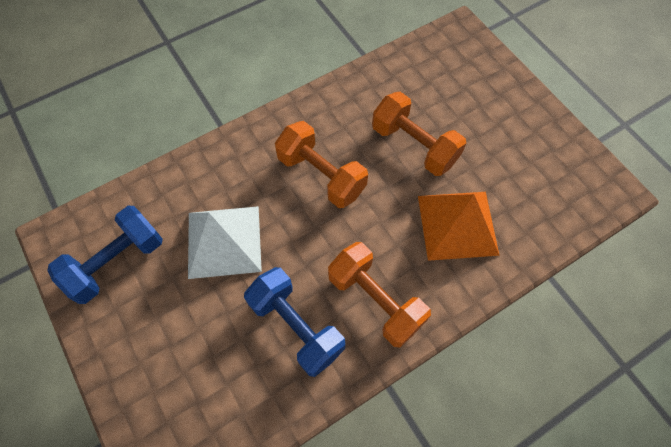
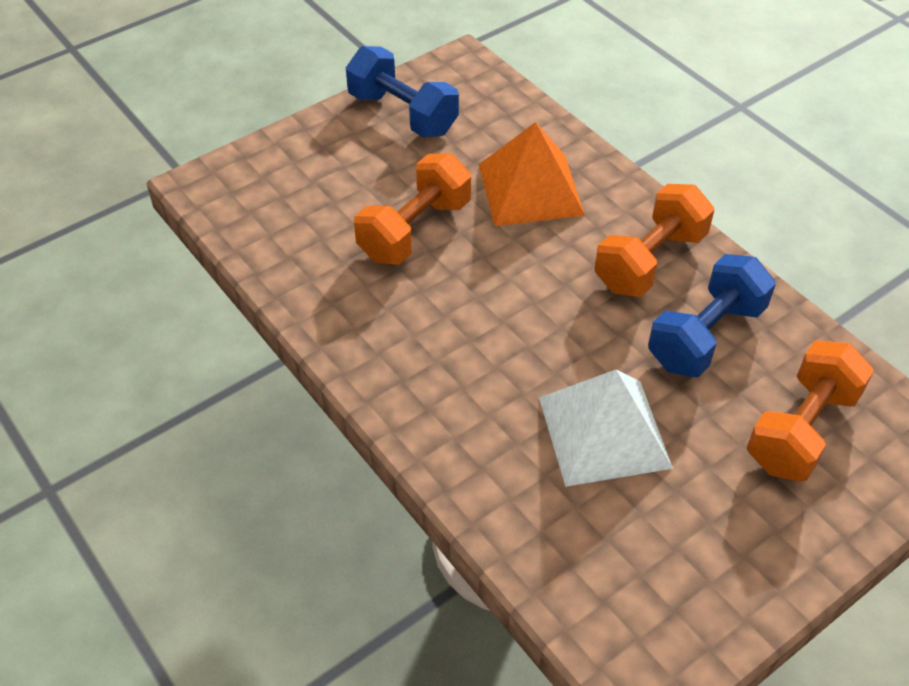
camera: 95 degrees left, 15 degrees down
(117, 262) = (670, 570): blue dumbbell -> blue dumbbell (403, 114)
(321, 175) = (476, 328): orange dumbbell -> orange dumbbell (801, 430)

